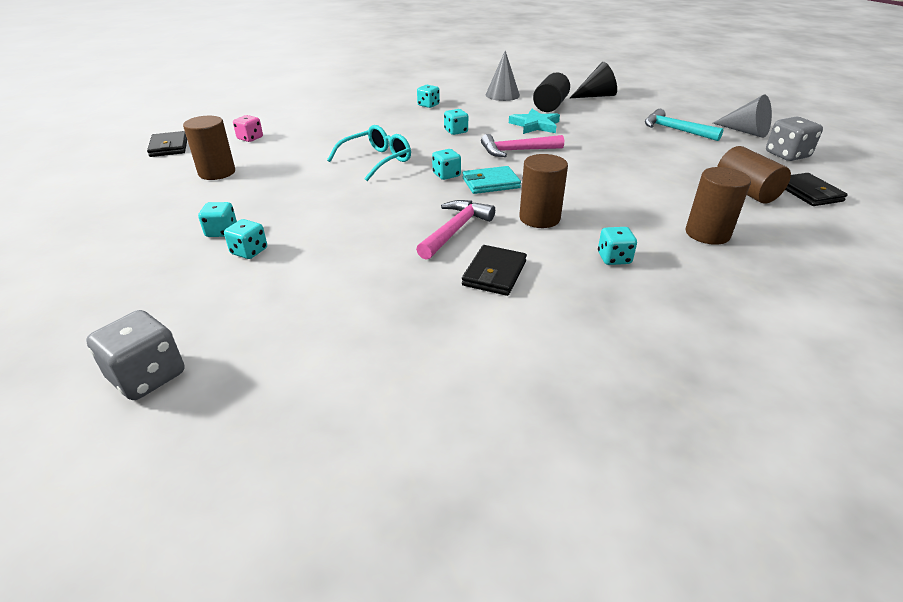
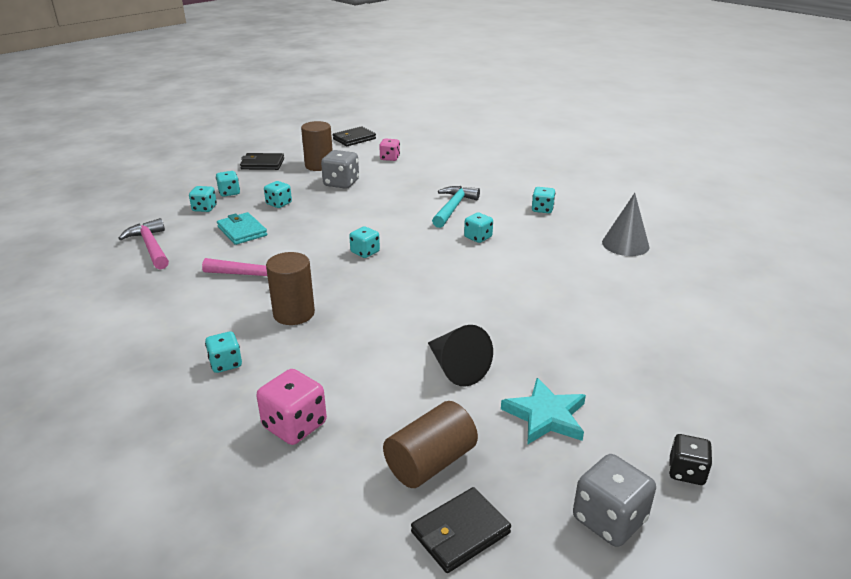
camera: 70 degrees right, 5 degrees down
(148, 376) = (71, 220): grey dice -> grey dice (341, 183)
(293, 204) = (279, 204): none -> turquoise dice
(376, 161) = (377, 215): turquoise glasses -> none
(490, 183) = (359, 277): turquoise wallet -> turquoise wallet (242, 231)
(494, 273) = (189, 305): black wallet -> black wallet (262, 164)
(517, 151) = (450, 279): pink hammer -> pink hammer (151, 247)
(535, 125) = (539, 280): turquoise star -> turquoise star (546, 416)
(550, 106) = (620, 281): black cylinder -> none
(596, 96) = (705, 312): black cone -> black cone (456, 368)
(675, 130) = (623, 393): turquoise hammer -> turquoise hammer (453, 208)
(707, 234) = (294, 425): brown cylinder -> pink dice
(745, 131) = (686, 472): grey cone -> black dice

